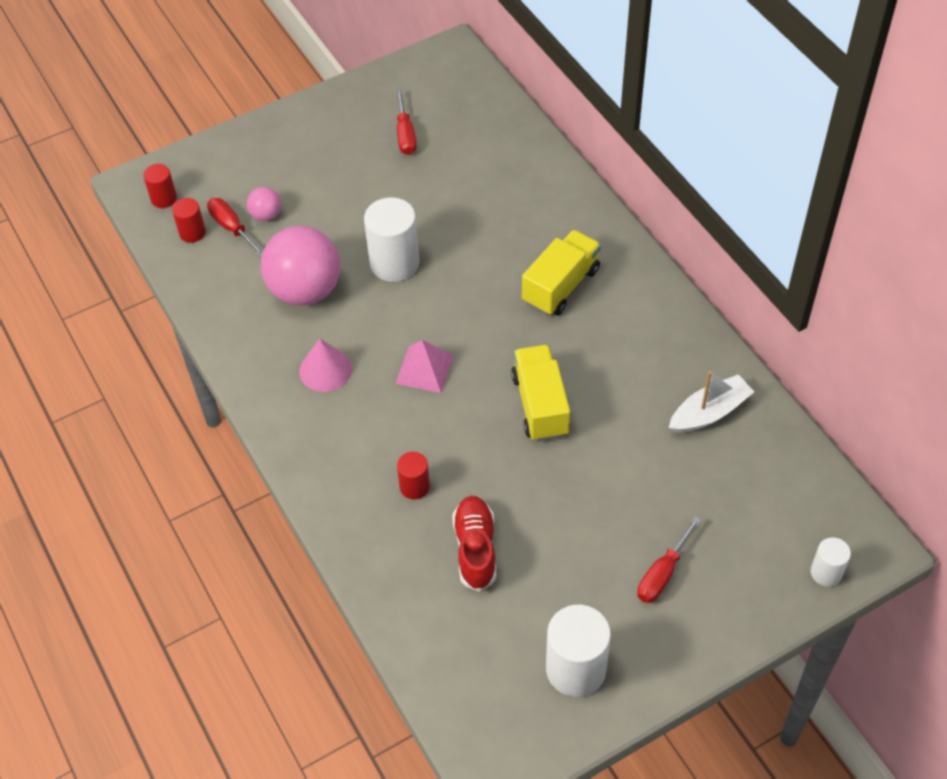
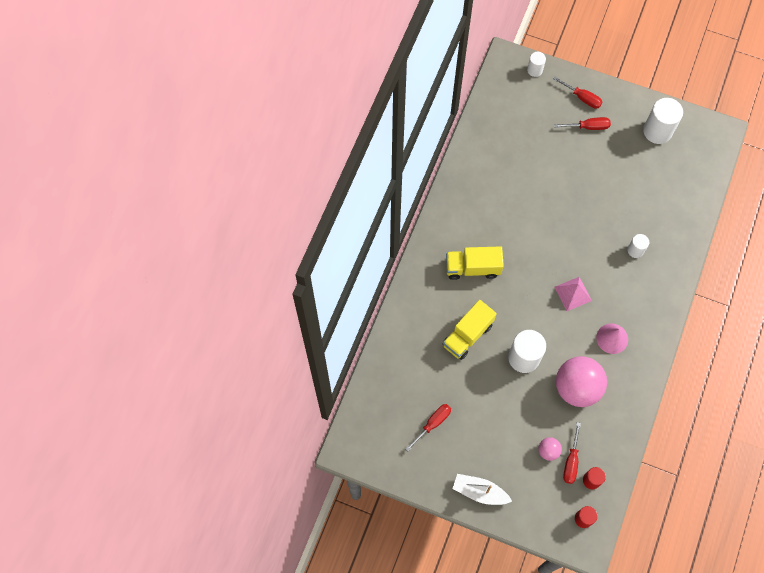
camera: 130 degrees left, 15 degrees up
(414, 486) = (635, 250): red cylinder -> white cylinder
(475, 549) = (641, 204): red shoe -> none
(540, 405) = (548, 229): yellow truck -> yellow truck (467, 335)
(709, 413) = (492, 157): white boat -> white boat (479, 492)
(723, 603) = (582, 98): none -> red screwdriver

